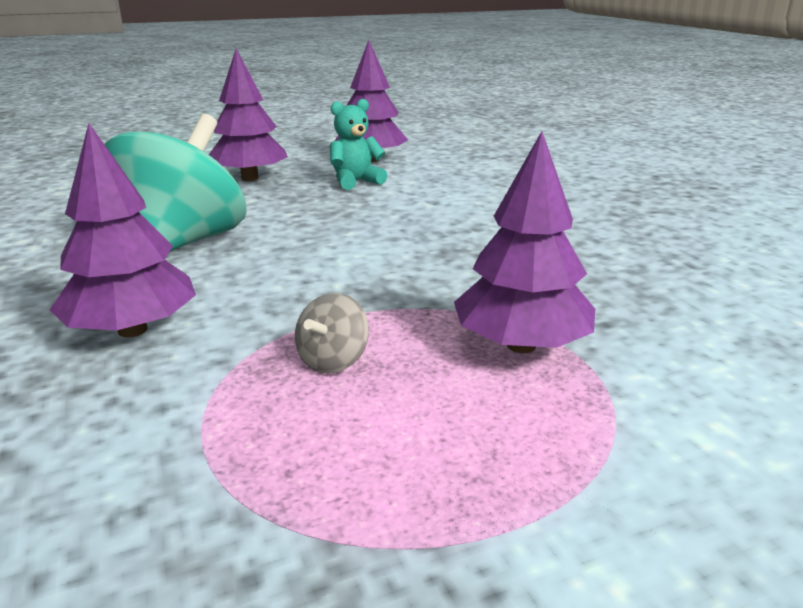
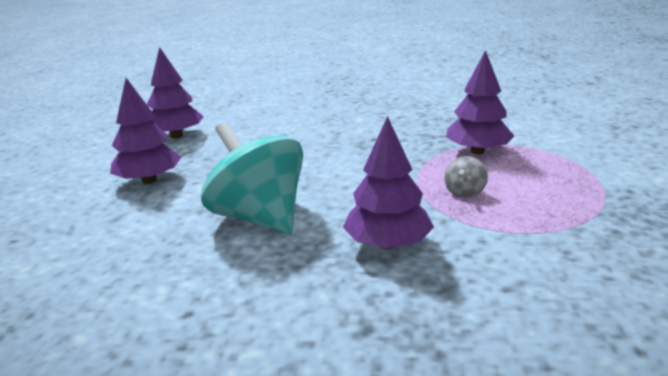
camera: 60 degrees left, 0 degrees up
(333, 361) = (464, 192): grey spinning top -> grey spinning top turned 60 degrees clockwise
(355, 182) = (216, 148): turquoise teddy bear -> none

